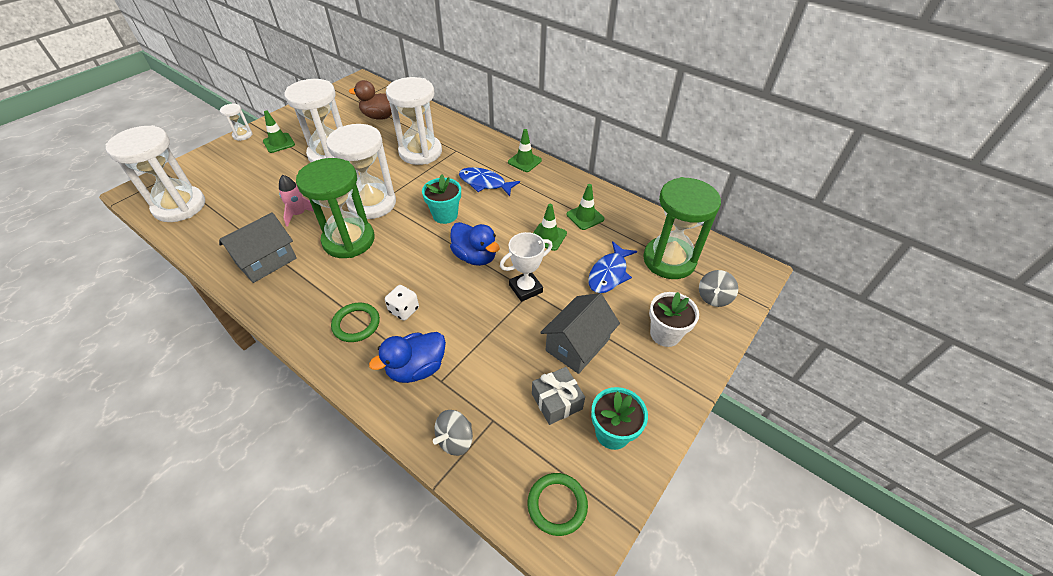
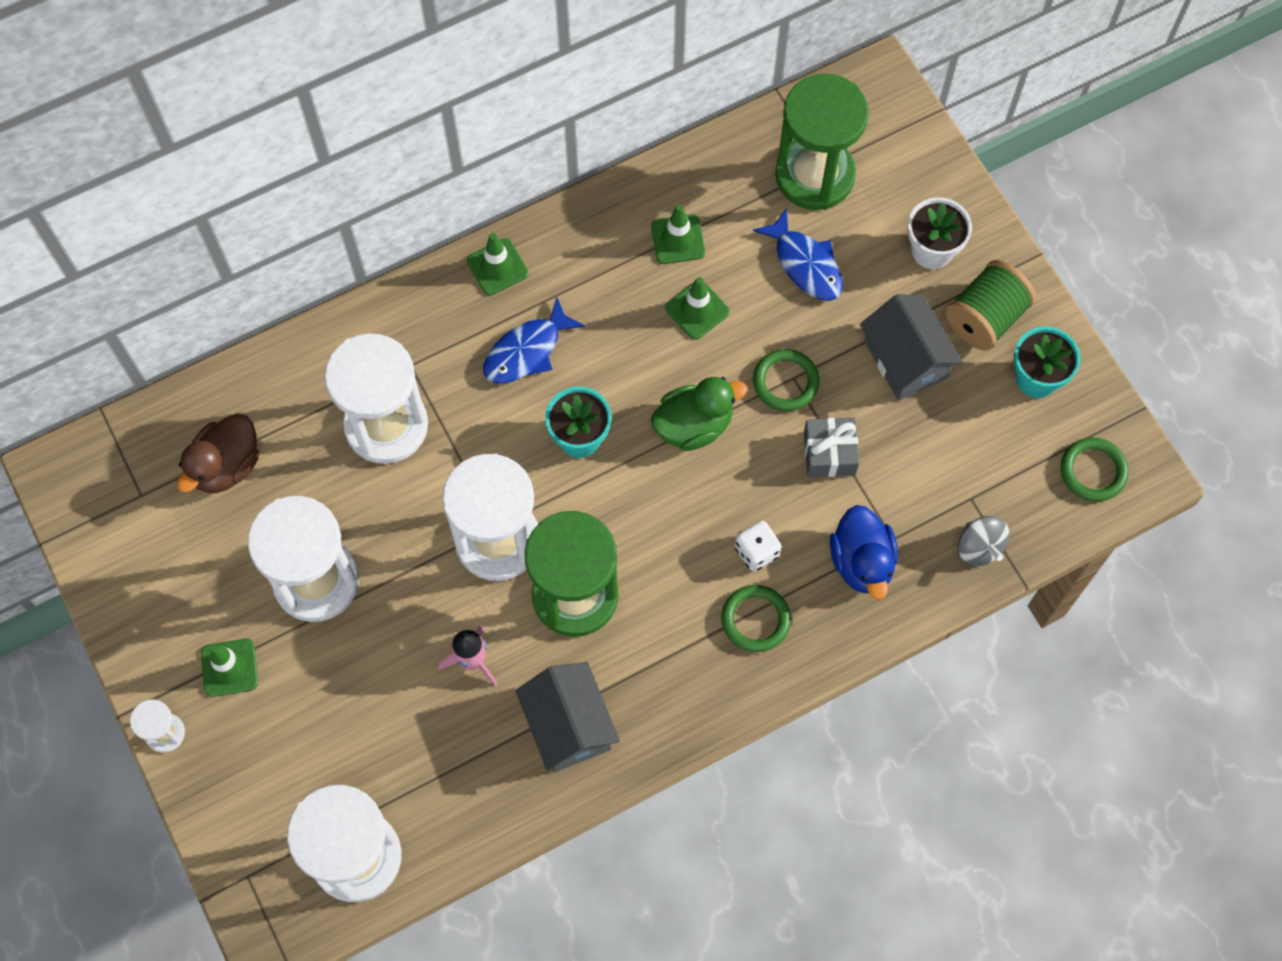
camera: 65 degrees left, 20 degrees up
(475, 257) = (693, 425): blue duck -> green duck
(525, 288) = (785, 382): white trophy -> green ring
(557, 401) = (974, 419): grey gift -> grey gift (829, 453)
(638, 382) = (985, 318): none -> green spool
(713, 297) = (901, 161): grey spinning top -> none

